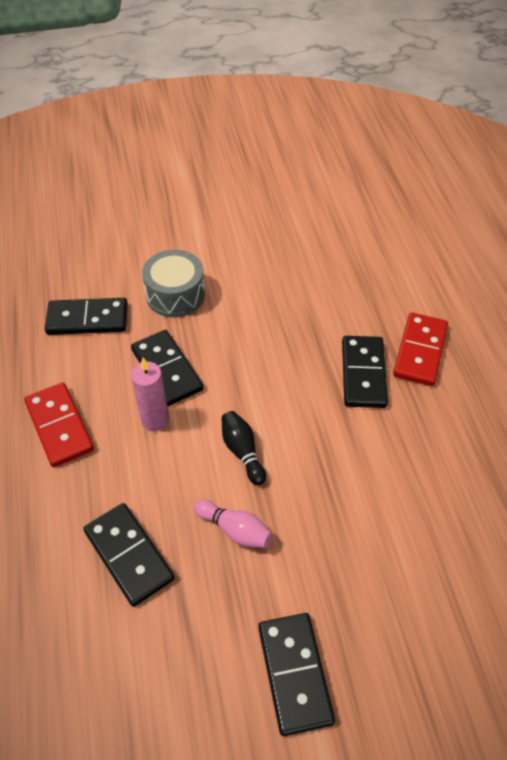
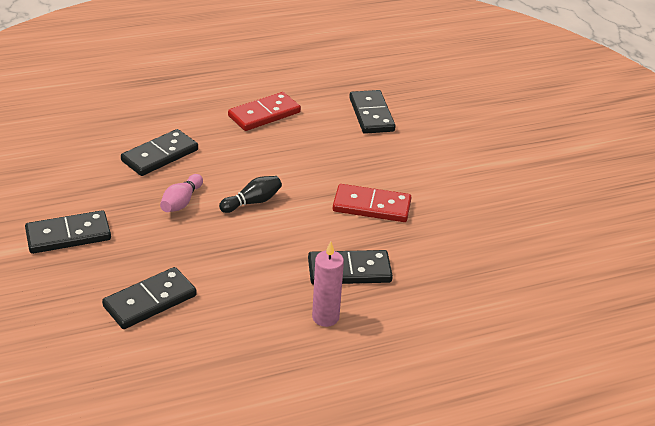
camera: 80 degrees right, 15 degrees down
(155, 420) = (277, 157): pink candle -> pink candle (325, 317)
(167, 370) = (328, 158): black domino -> black domino (150, 301)
(175, 295) = (413, 156): grey drum -> none
(420, 351) = (387, 310): red domino -> red domino (371, 206)

